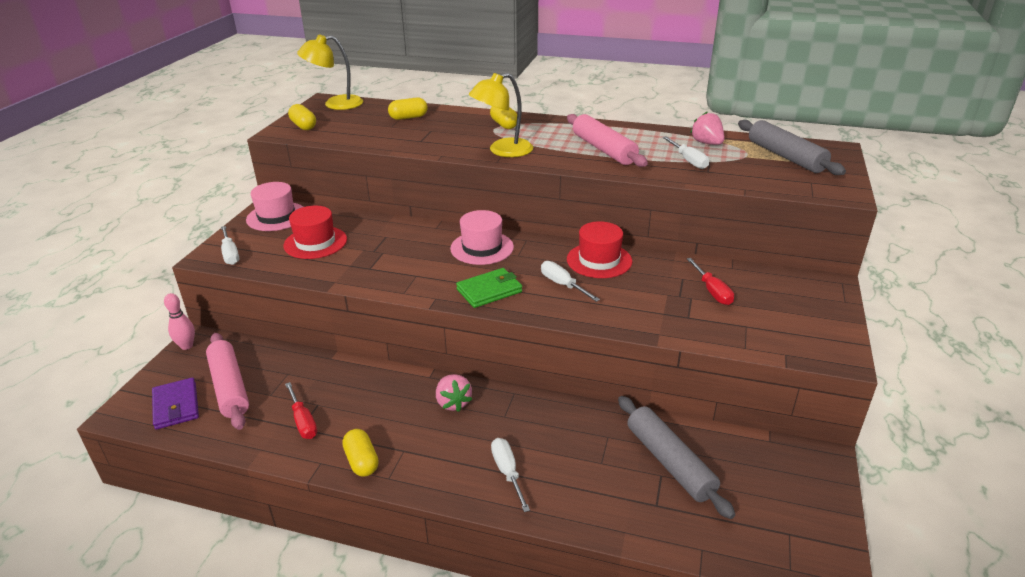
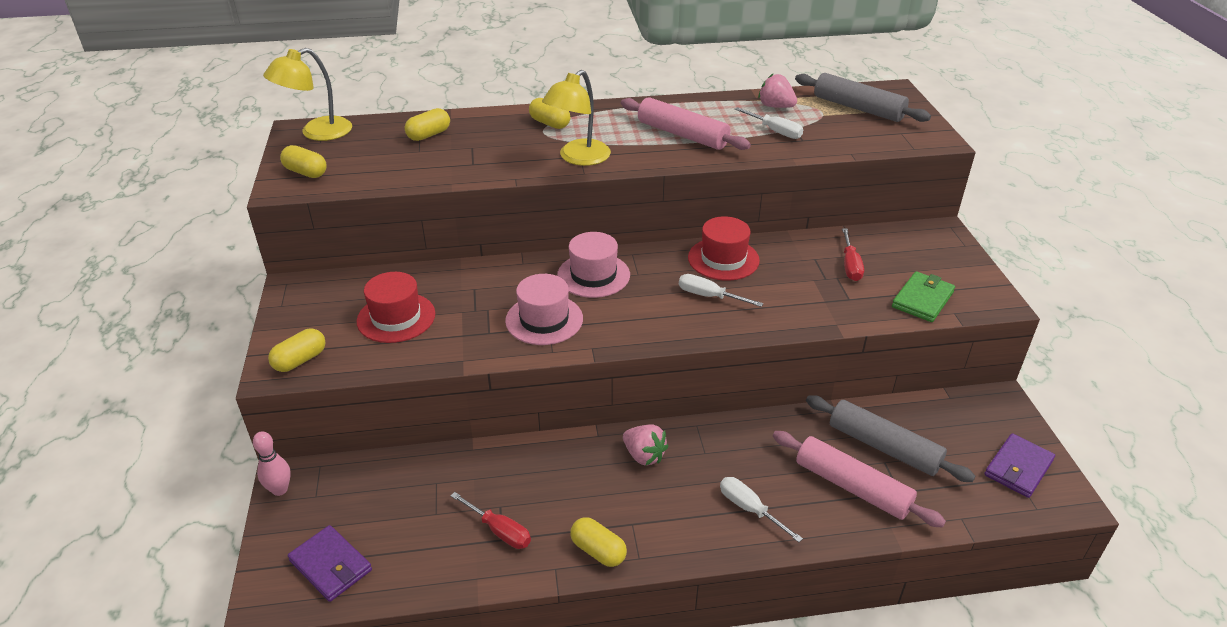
camera: 25 degrees left, 5 degrees up
(229, 387) = (379, 521): pink rolling pin -> pink rolling pin (852, 487)
(230, 254) = (300, 360): white screwdriver -> yellow capsule
(276, 216) = (315, 296): pink hat -> pink hat (544, 320)
(489, 290) = (641, 323): green wallet -> green wallet (922, 299)
(712, 291) = (850, 265): red screwdriver -> red screwdriver turned 45 degrees clockwise
(797, 525) = (1018, 468): none -> purple wallet

